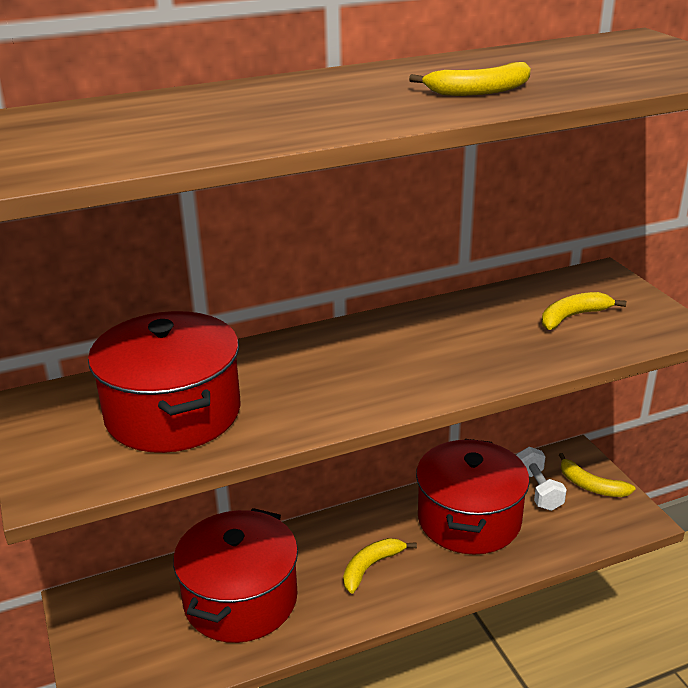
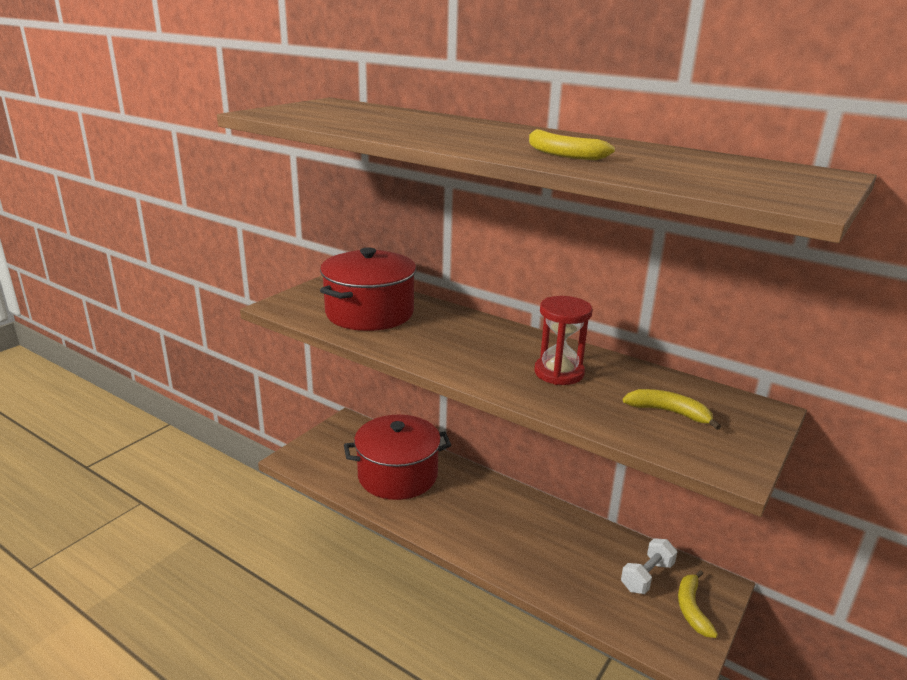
camera: 55 degrees right, 5 degrees down
(371, 567) = (474, 518): yellow banana -> none
(454, 341) = (559, 373): none -> red hourglass
(469, 519) = (570, 548): red pot -> none

